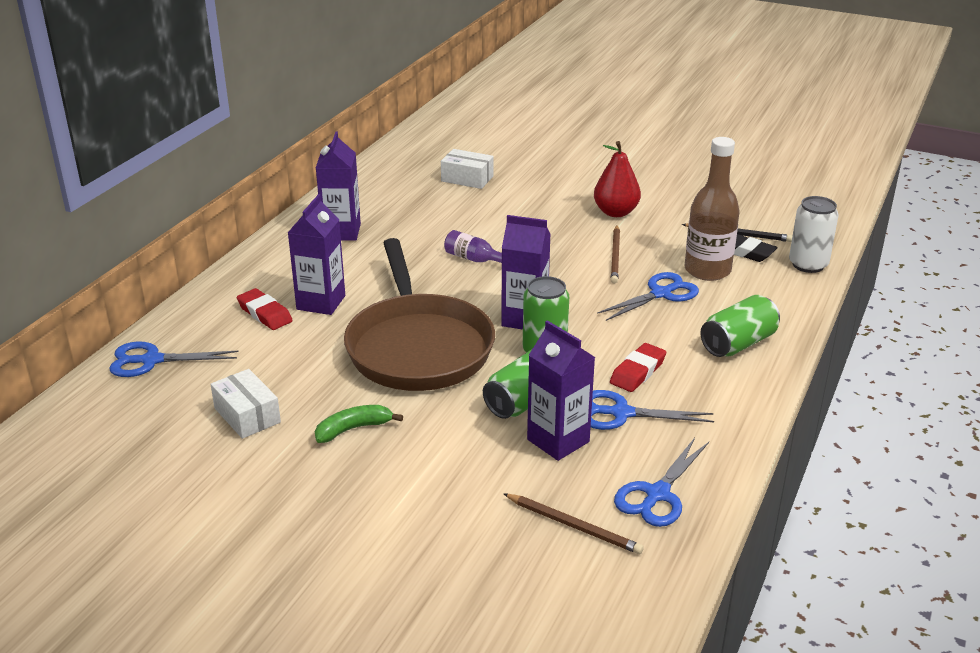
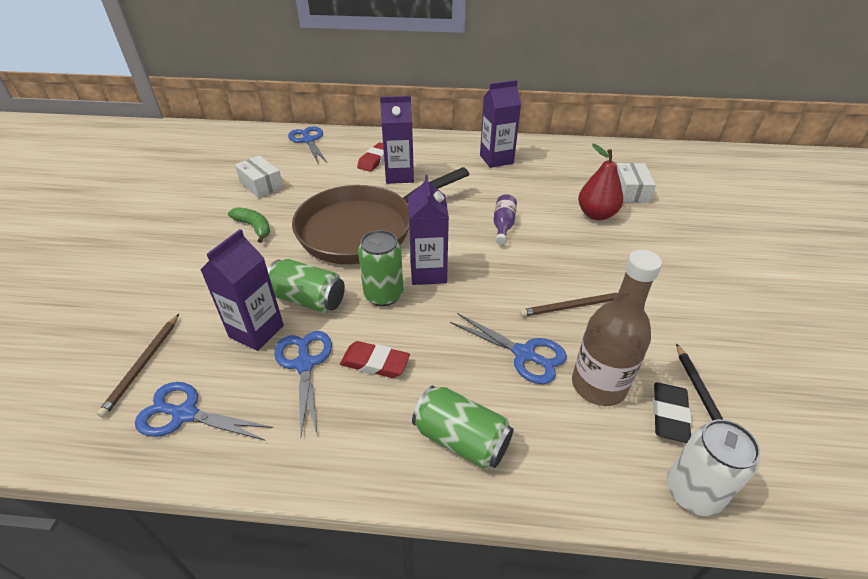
camera: 70 degrees right, 10 degrees up
(247, 415) = (261, 185): white box -> white box turned 75 degrees counterclockwise
(615, 212) = (658, 289): red pear -> red pear (596, 214)

